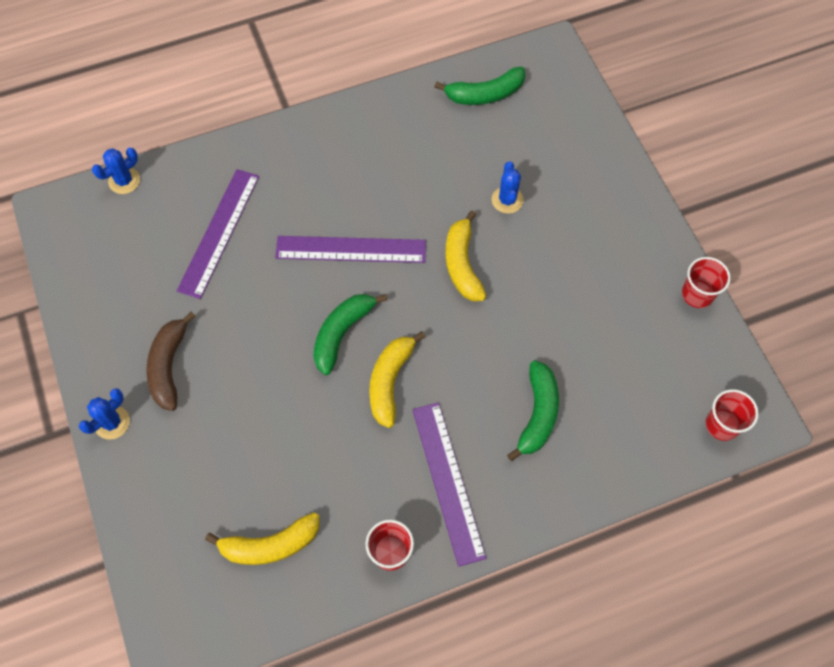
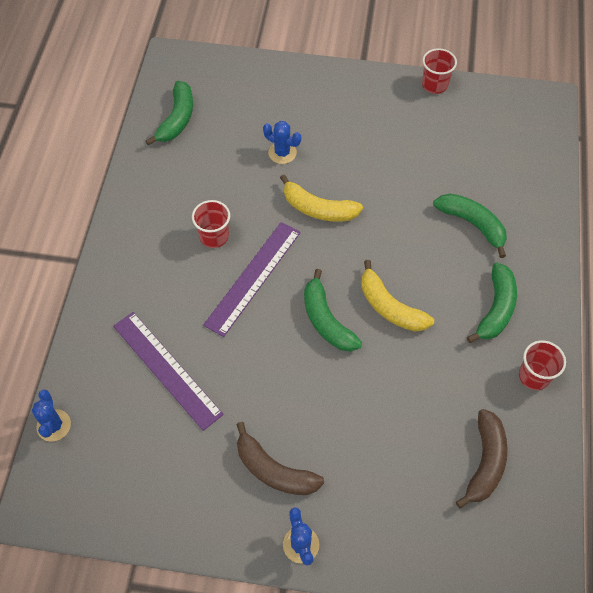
camera: 60 degrees left, 5 degrees down
(270, 545) = (485, 462): yellow banana -> brown banana
(447, 482) = (496, 309): purple ruler -> green banana
(722, 425) = (540, 124): red cup -> red cup (214, 236)

